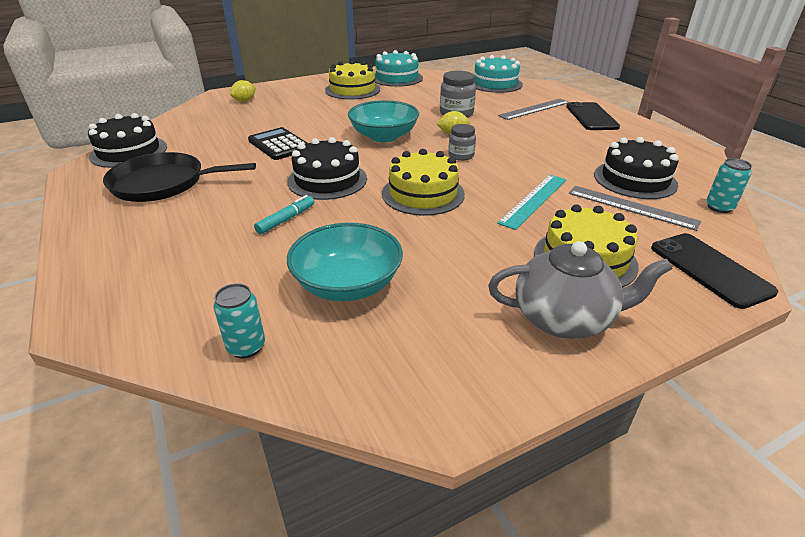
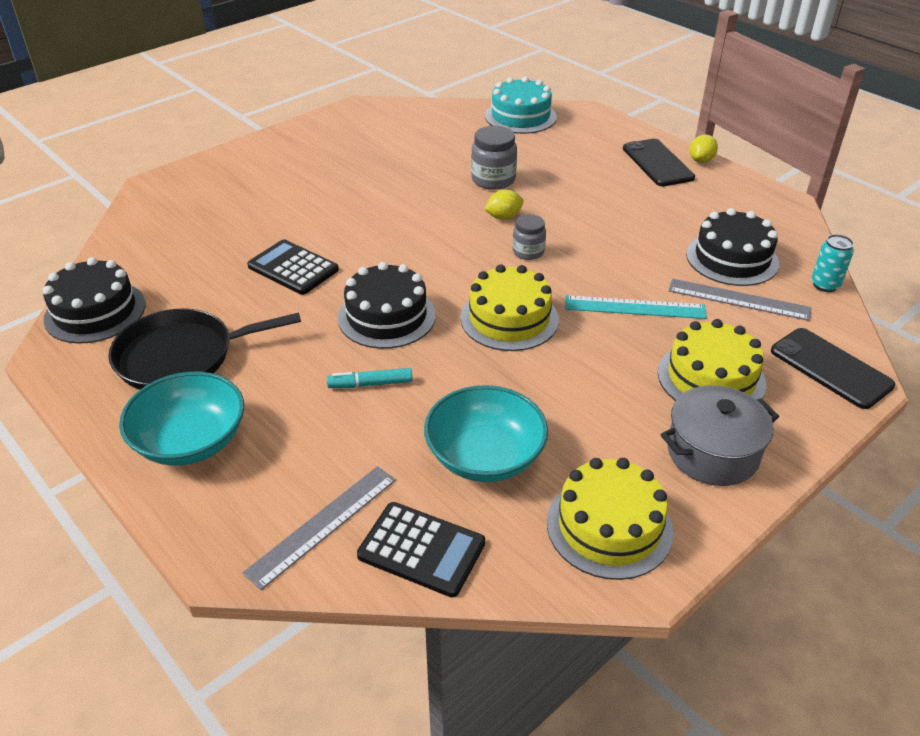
camera: 15 degrees left, 5 degrees up
(244, 101) = (196, 194): yellow lemon -> yellow lemon (701, 160)
(246, 347) = (421, 549): turquoise can -> black calculator
(286, 219) = (370, 384): turquoise marker -> turquoise marker turned 120 degrees counterclockwise
(352, 90) = (336, 153): yellow cake -> yellow cake (609, 526)
(384, 136) = (420, 233): turquoise bowl -> turquoise bowl (190, 441)
(397, 78) = (385, 121): turquoise cake -> none
(534, 109) = (586, 158): grey ruler -> grey ruler (323, 525)
(534, 200) = (635, 307): turquoise ruler -> turquoise ruler turned 75 degrees clockwise
(564, 318) = (712, 453): grey teapot -> grey pot

